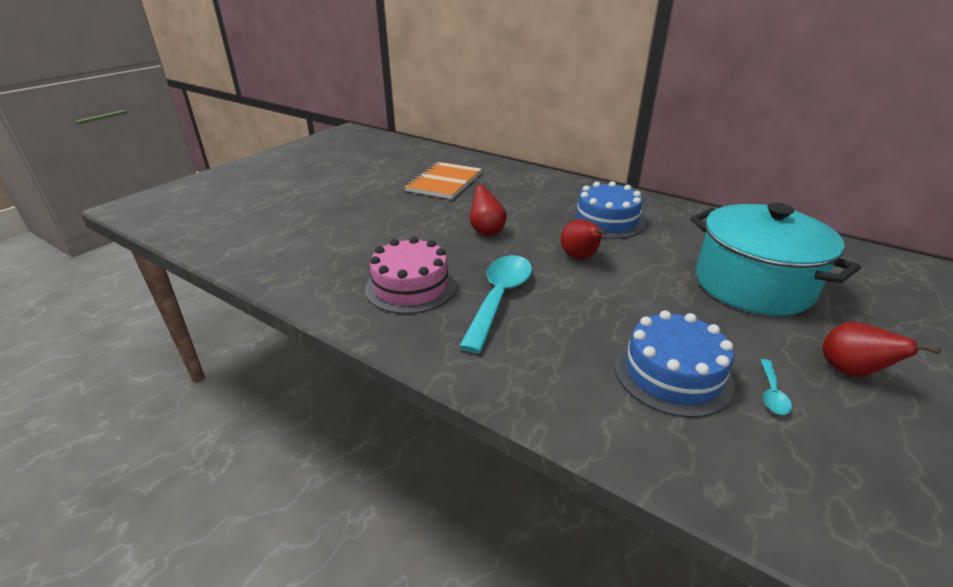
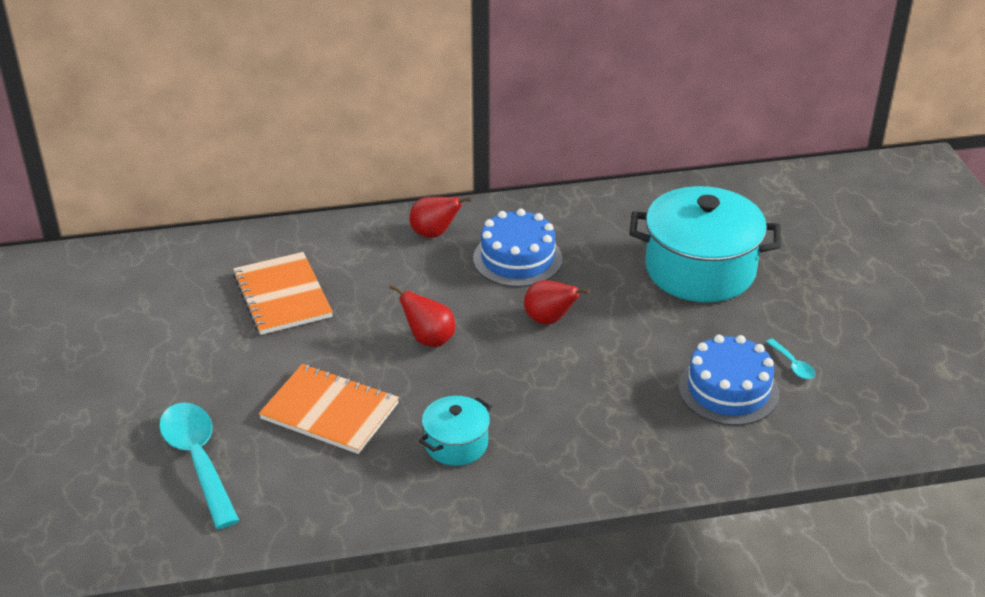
camera: 45 degrees left, 5 degrees up
(377, 235) = (330, 411): none -> orange notebook
(411, 286) = (456, 444): pink cake -> turquoise pot
(499, 298) = (542, 406): turquoise spoon -> turquoise spoon (198, 460)
(850, 372) = (818, 316): red pear -> red pear (434, 234)

